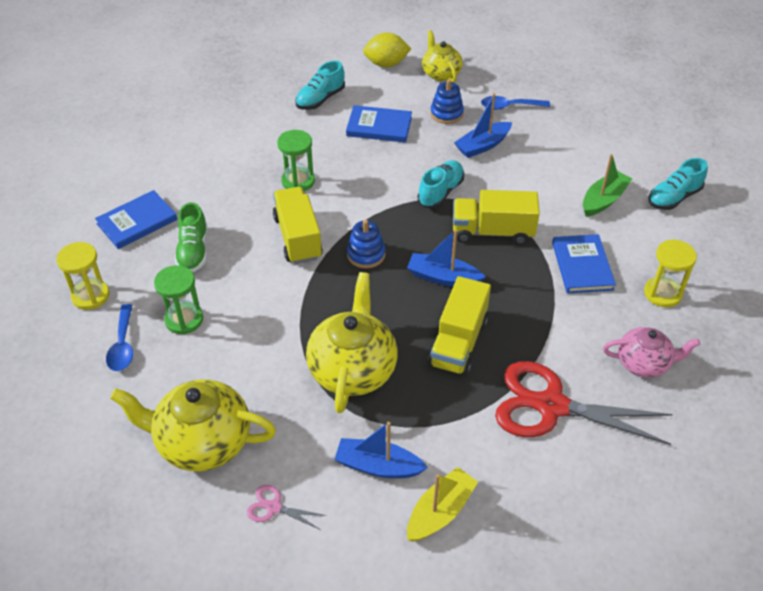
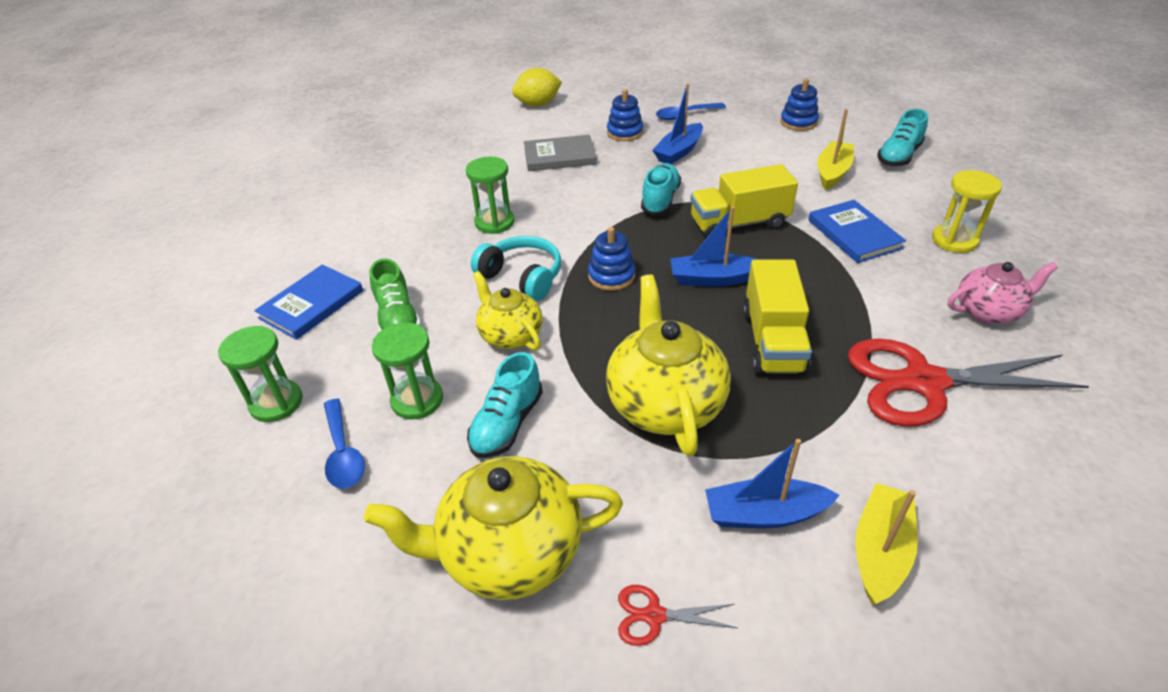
camera: 15 degrees left, 5 degrees down
(90, 296) = (276, 403): yellow hourglass -> green hourglass
(274, 507) = (654, 616): pink scissors -> red scissors
(298, 238) = (522, 277): yellow truck -> turquoise headphones
(320, 99) = (482, 145): turquoise shoe -> turquoise shoe (507, 423)
(379, 126) = (559, 156): blue book -> grey book
(441, 73) = (599, 102): yellow teapot -> yellow teapot (510, 335)
(603, 200) = (832, 172): green boat -> yellow boat
(607, 138) = (798, 122): none -> blue stacking toy

